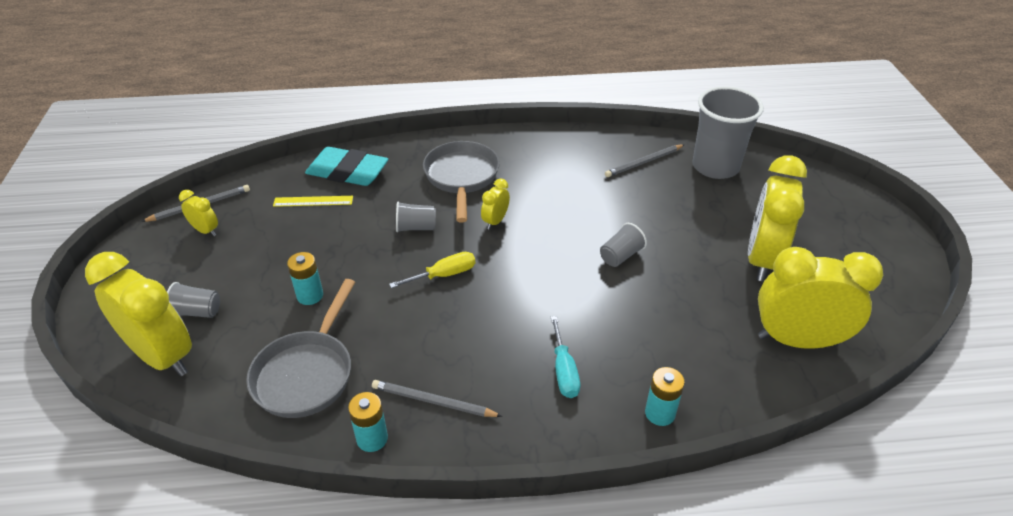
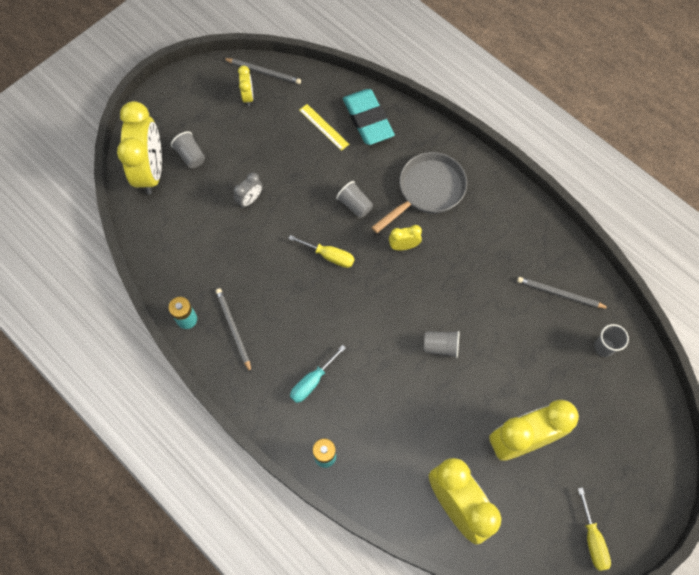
camera: 50 degrees right, 25 degrees up
(306, 373) = (198, 250): grey pan -> none
(310, 295) = (250, 200): turquoise battery -> grey clock
(715, 167) = (604, 347): grey cup -> grey cup, size x0.47
(895, 271) = (592, 539): none -> yellow screwdriver

